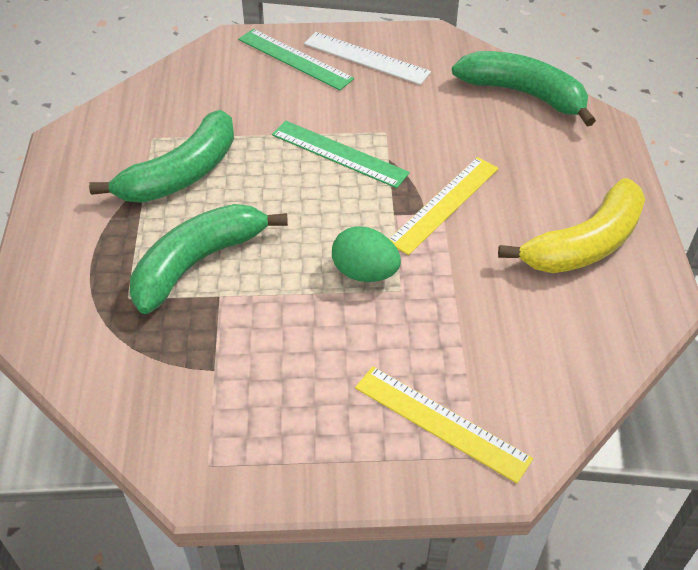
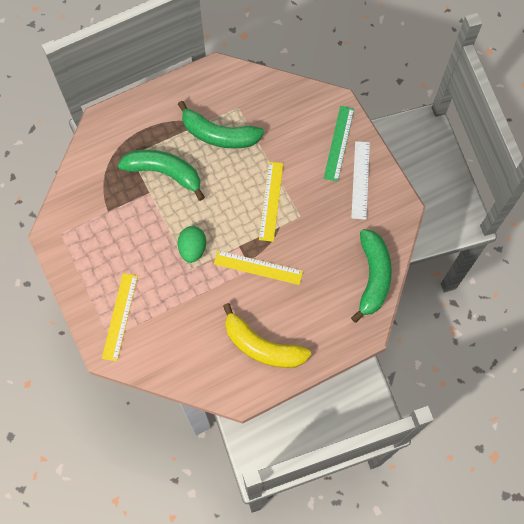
camera: 65 degrees right, 20 degrees up
(339, 154) = (271, 201): green ruler -> yellow ruler

